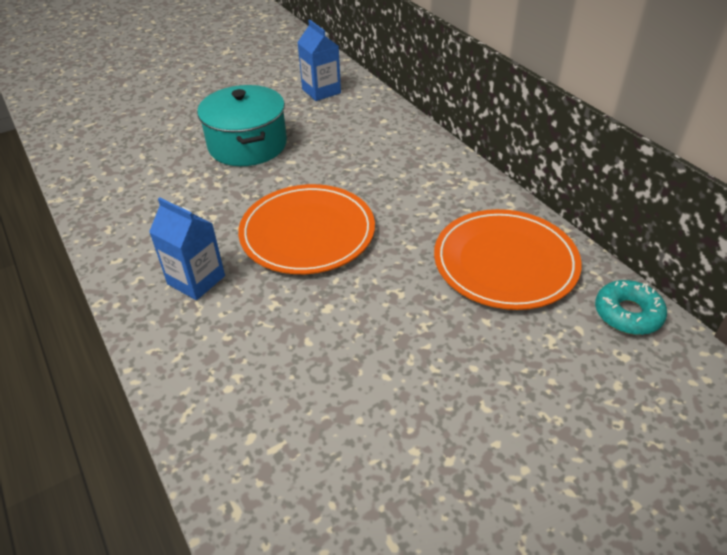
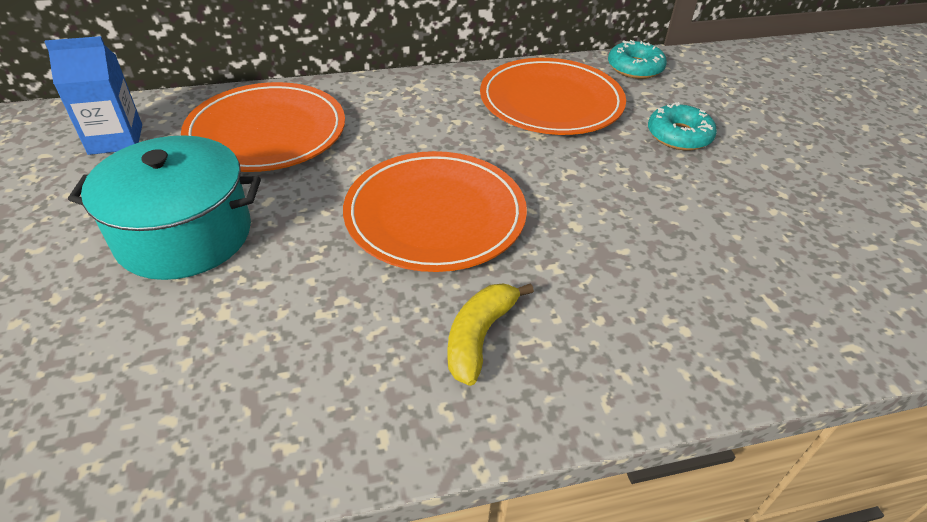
camera: 75 degrees left, 0 degrees up
(196, 280) = (479, 336): blue carton -> yellow banana
(361, 137) = (267, 132): none -> orange plate
(508, 364) = (679, 136): none -> turquoise donut

